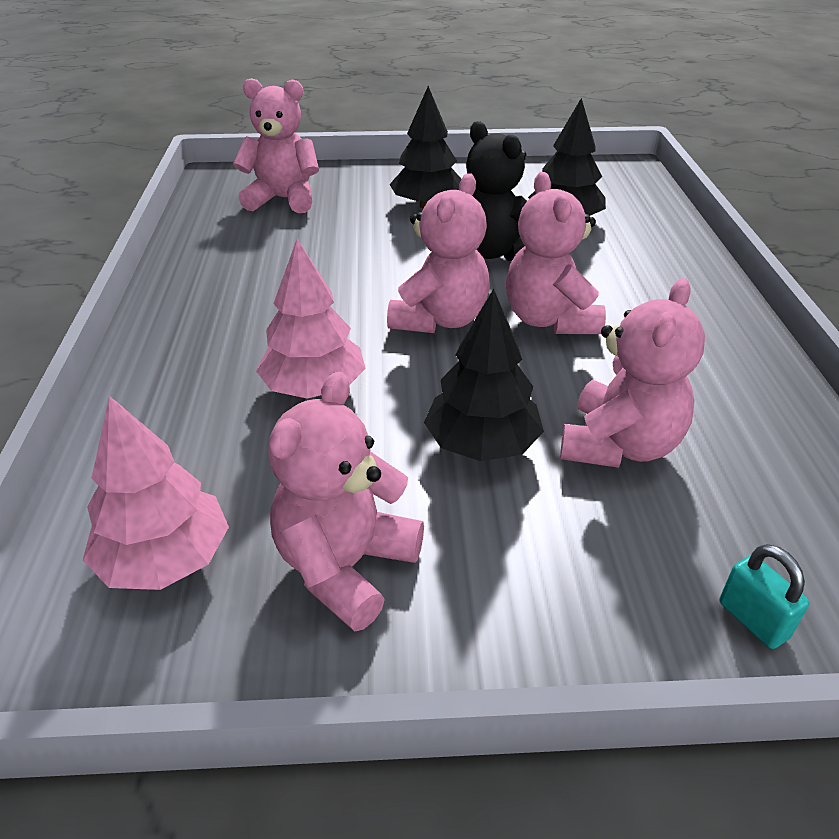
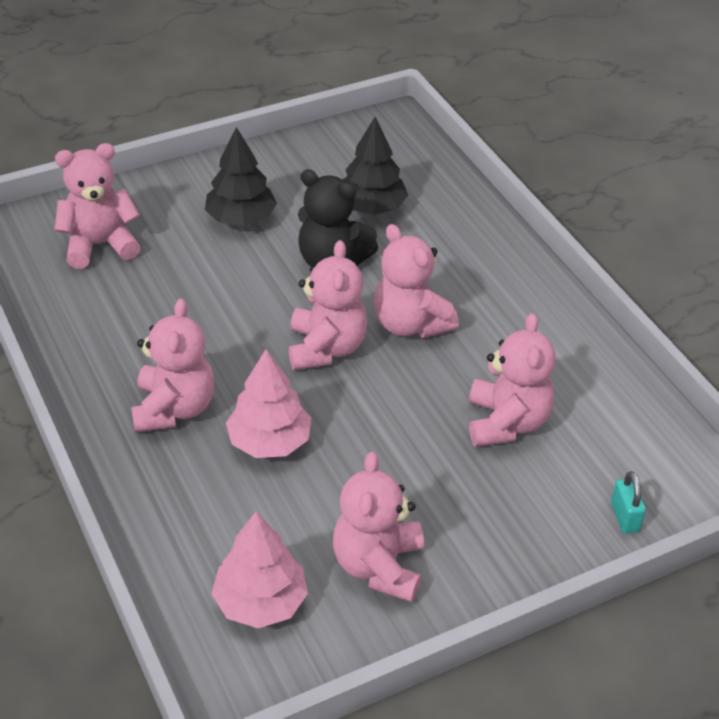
camera: 25 degrees left, 5 degrees up
(240, 333) = (174, 408): none -> pink teddy bear
(482, 445) = (416, 451): black tree -> none
(753, 620) = (624, 517): turquoise padlock -> turquoise padlock turned 45 degrees clockwise

